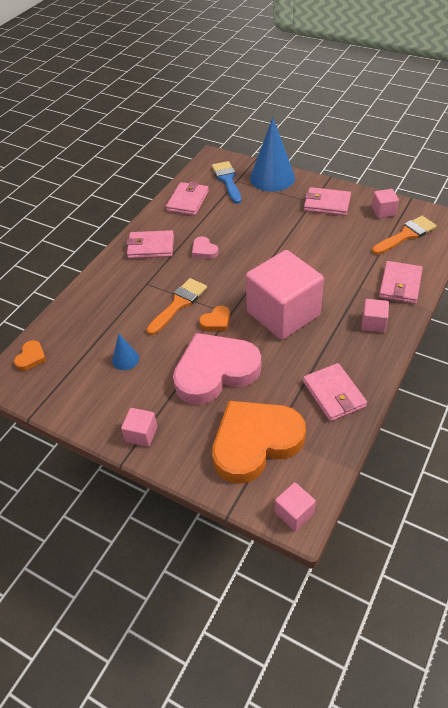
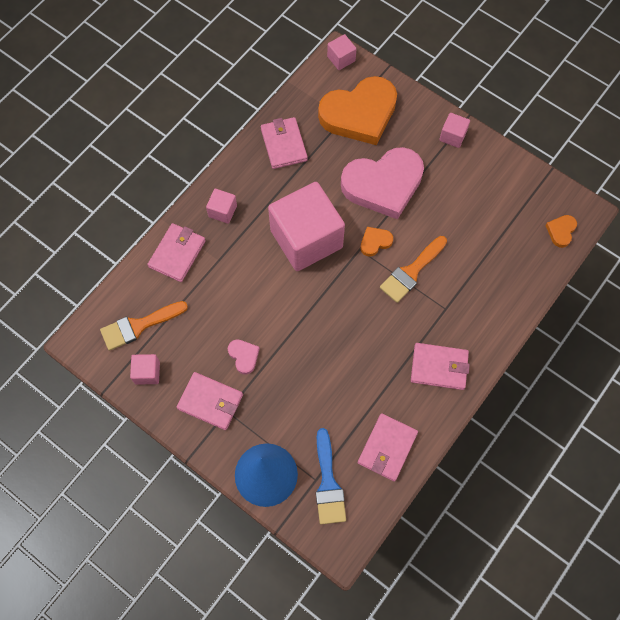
camera: 175 degrees left, 20 degrees up
(125, 359) = (467, 213): blue cone -> none
(204, 250) = (376, 348): pink heart -> pink heart (244, 356)

